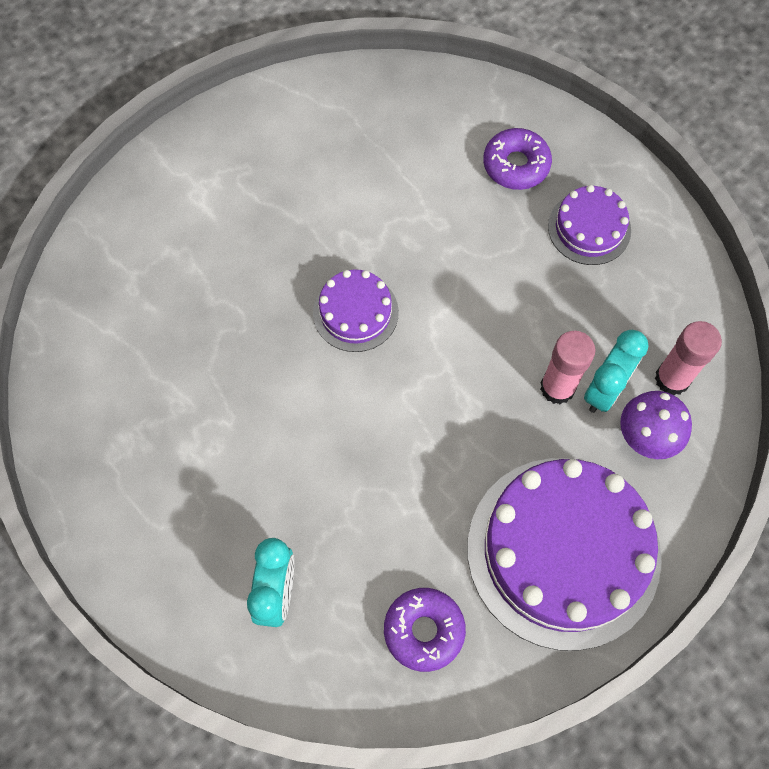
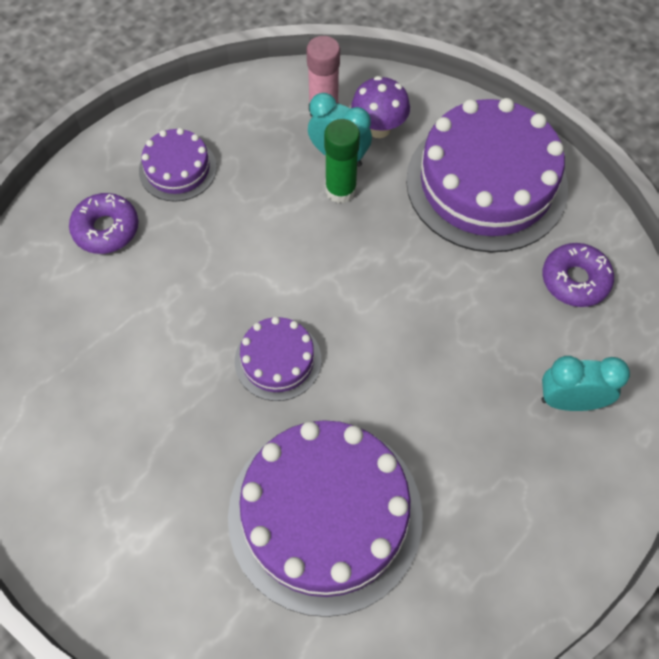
camera: 95 degrees left, 5 degrees down
(196, 343) = (325, 515): none -> purple cake
(557, 388) = (340, 190): pink glue stick -> green glue stick

